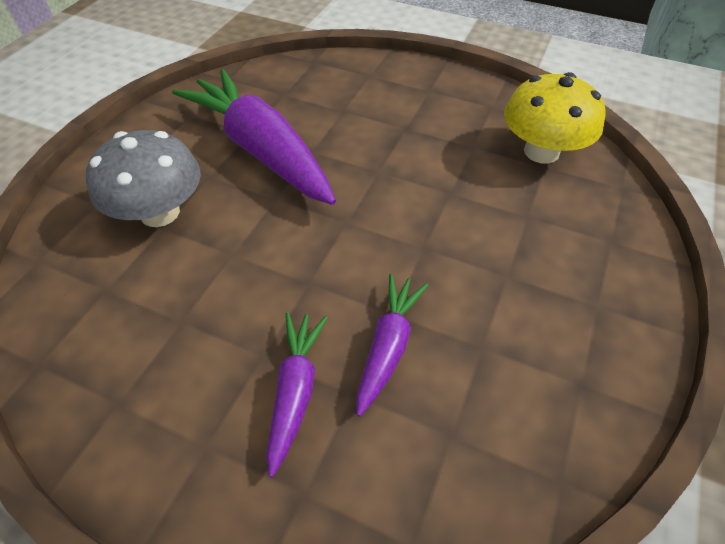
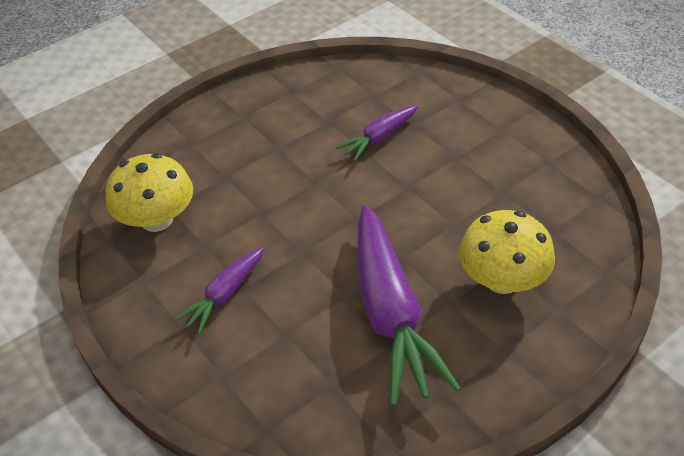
camera: 150 degrees left, 5 degrees down
(160, 212) = (502, 280): grey mushroom -> yellow mushroom
(295, 390) = (444, 136): purple carrot -> purple carrot (224, 295)

